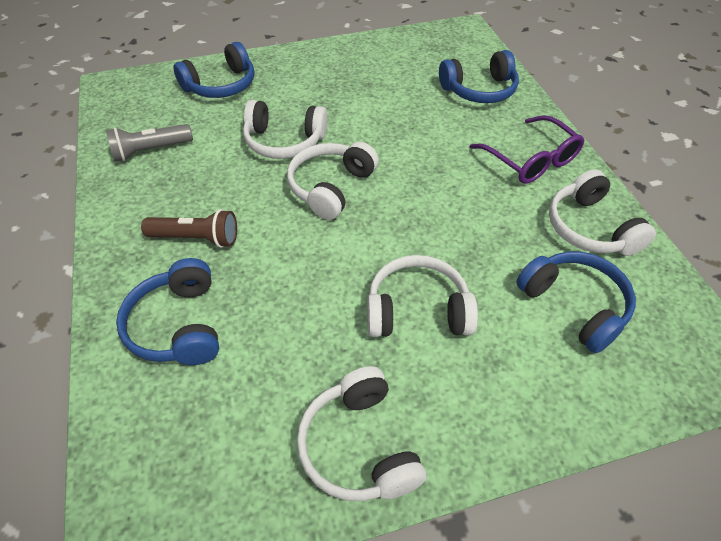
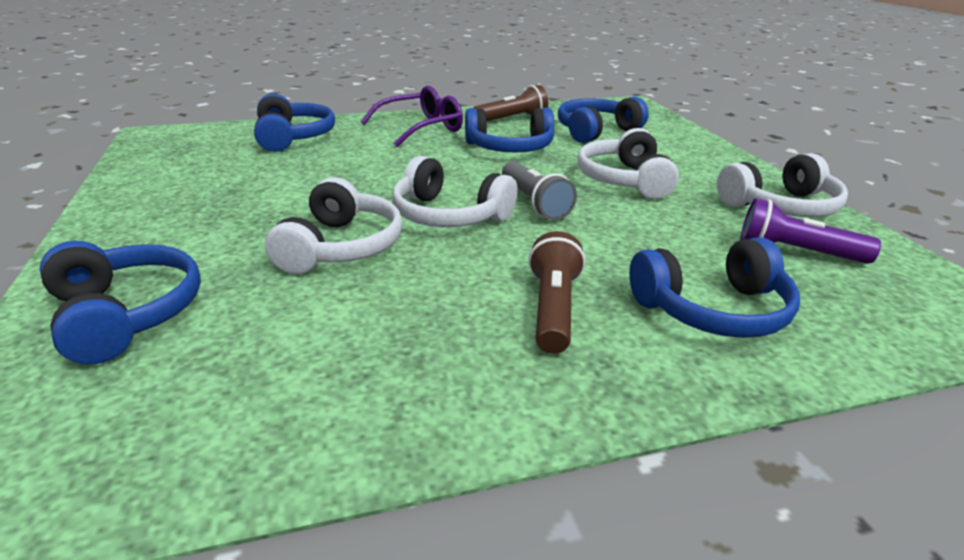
camera: 90 degrees left, 20 degrees down
(150, 150) = (311, 387): grey flashlight -> grey flashlight (534, 203)
(256, 419) = (796, 252): none -> purple flashlight
(490, 224) = (510, 148): none -> blue headphones
(590, 228) = (511, 119): white headphones -> brown flashlight

